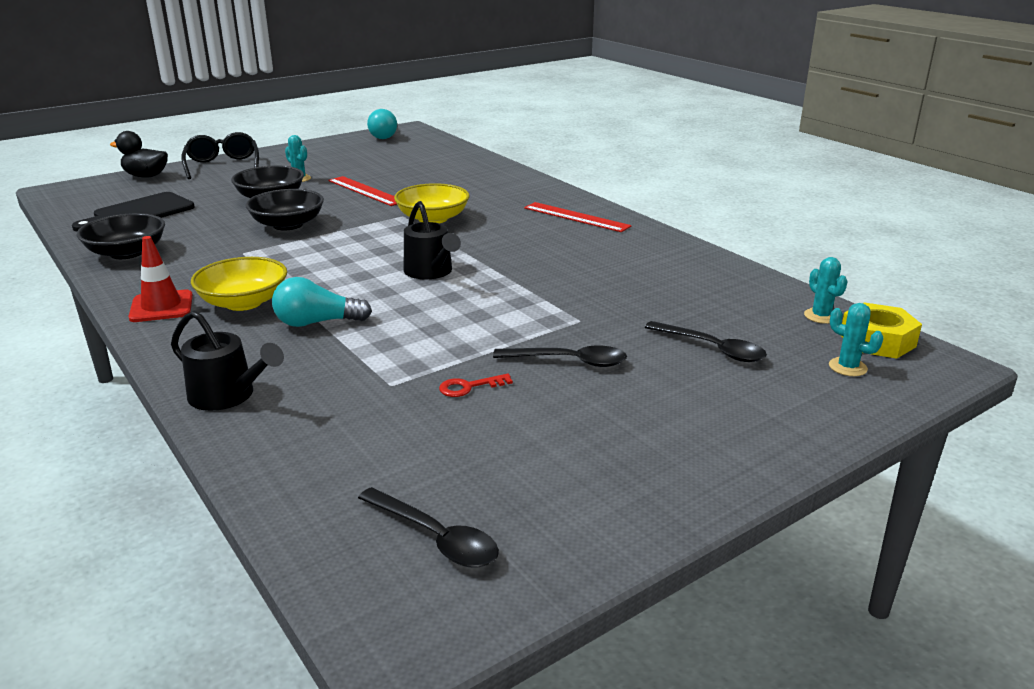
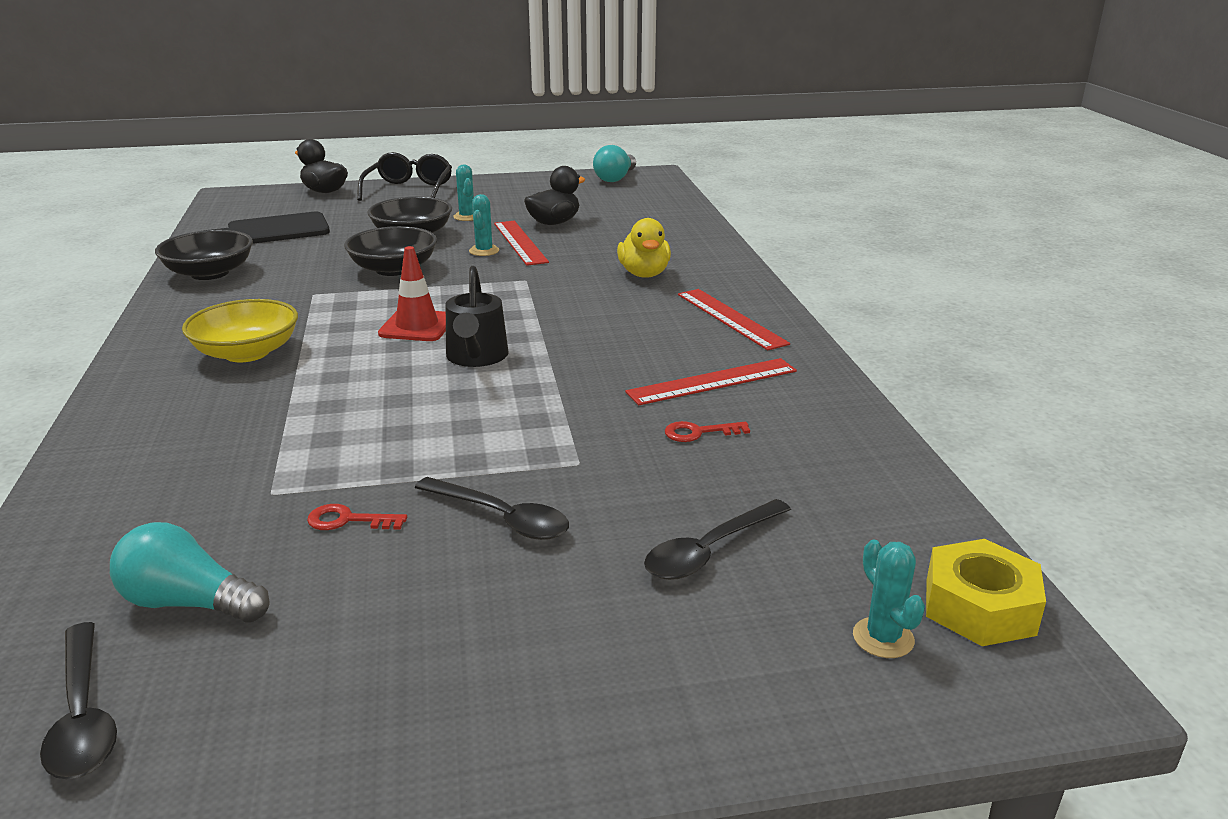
camera: 25 degrees right, 0 degrees up
(161, 307) = (168, 341): red traffic cone -> red traffic cone (417, 326)
(227, 396) = (104, 461): black watering can -> none
(317, 322) = (287, 394): turquoise light bulb -> turquoise light bulb (189, 603)
(375, 173) = (554, 223): none -> black duck
(433, 218) = (555, 289): yellow bowl -> none
(485, 198) = (644, 274): none -> yellow duck
(608, 257) = (712, 381): none -> red ruler
(634, 287) = (699, 432): none -> red key
(713, 349) = (709, 551): black spoon -> black spoon turned 75 degrees clockwise
(821, 316) = (927, 542): turquoise cactus -> turquoise cactus (484, 251)

